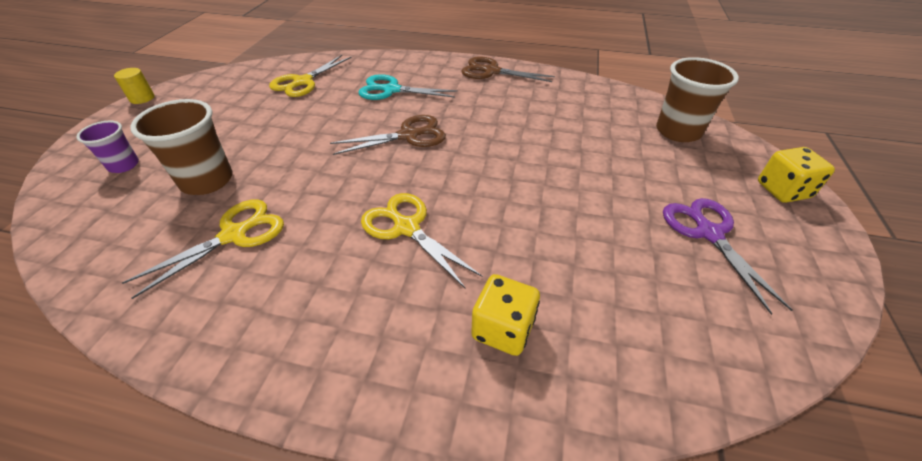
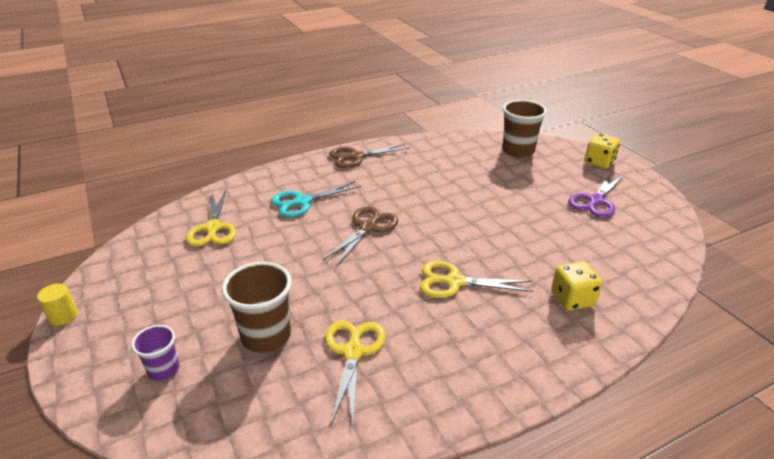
camera: 40 degrees left, 10 degrees down
(708, 233) = (595, 201): purple scissors -> purple scissors turned 90 degrees counterclockwise

